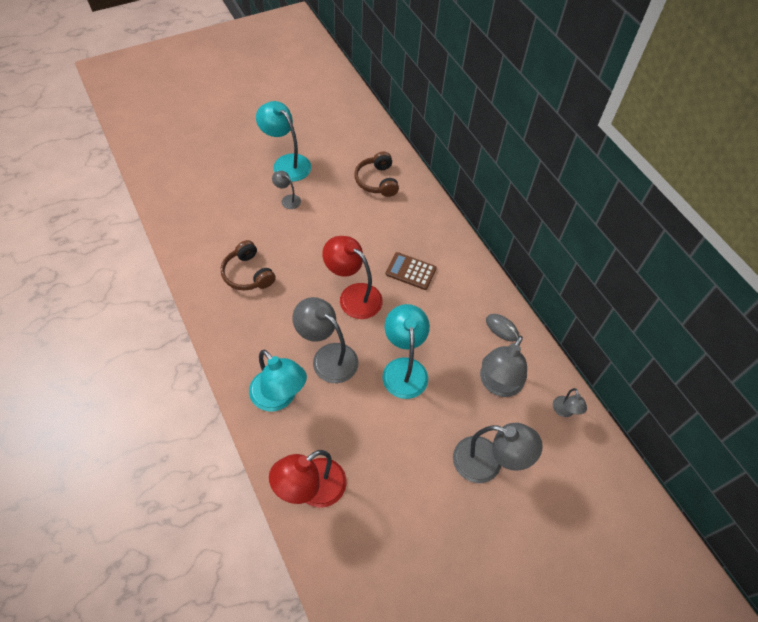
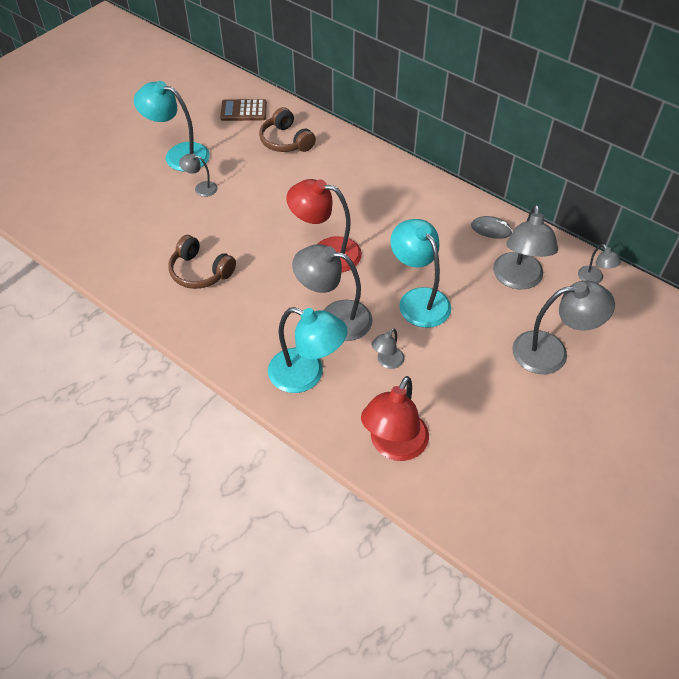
camera: 20 degrees left, 5 degrees down
(347, 414) = (387, 362): none -> grey lamp
(410, 271) = (371, 210): brown calculator -> brown calculator (243, 111)

